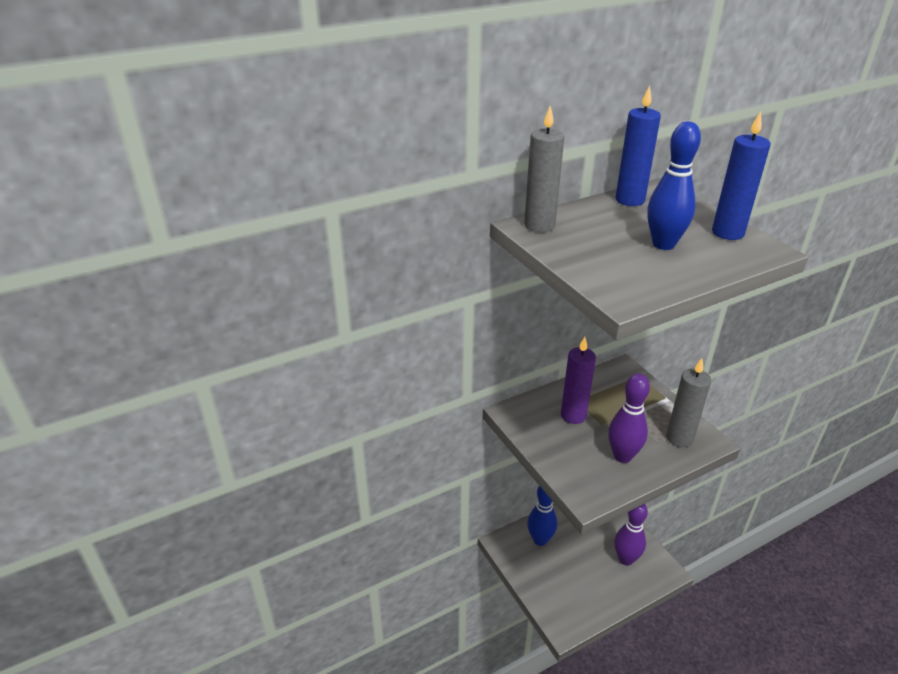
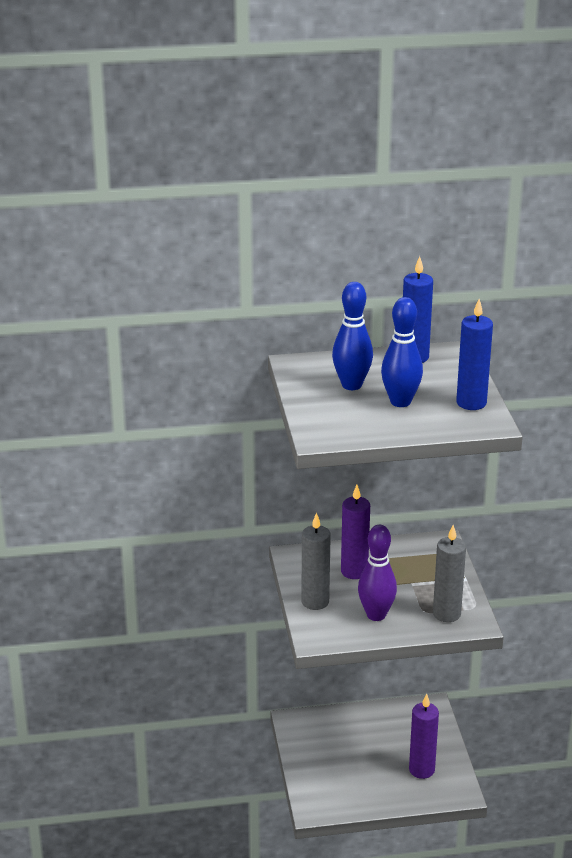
camera: 20 degrees right, 5 degrees down
(539, 225) = (307, 365): grey candle -> grey candle (315, 602)
(540, 540) = (337, 729): blue bowling pin -> blue bowling pin (351, 385)
(626, 559) = (421, 770): purple bowling pin -> purple candle

